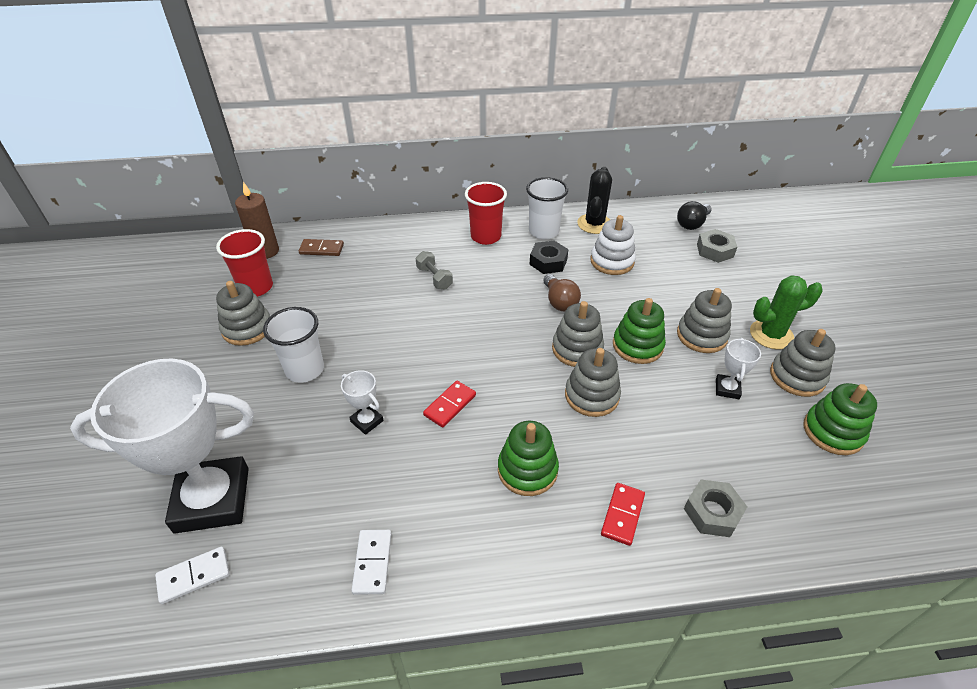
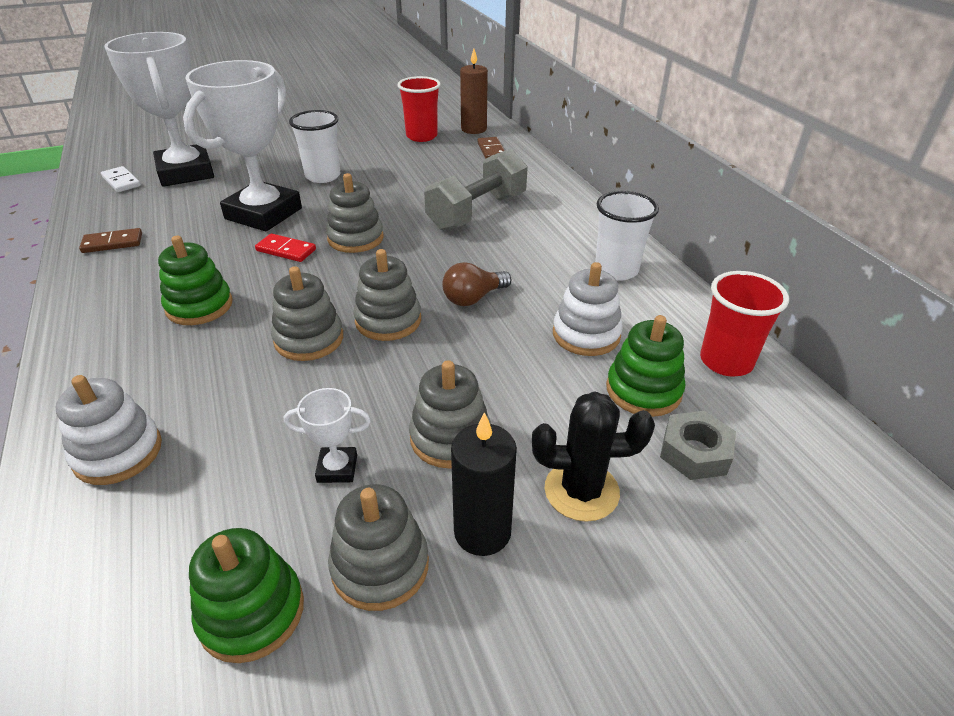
camera: 75 degrees right, 5 degrees down
(247, 328) = (368, 144): grey stacking toy -> grey stacking toy (355, 238)
(367, 421) = (263, 213): white trophy -> white trophy, size x2.46
(373, 562) = (112, 243): white domino -> brown domino
(434, 278) = (477, 212): grey dumbbell -> grey dumbbell, size x2.08
(486, 236) = (574, 231): red cup -> red cup (726, 361)
(548, 262) = (551, 281): black nut -> none
(594, 224) = (669, 311): black cactus -> black cactus (581, 491)
(622, 515) = (130, 376): red domino -> none
(637, 346) = (408, 371): green stacking toy -> green stacking toy (643, 390)
(692, 224) = (758, 419): black light bulb -> none
(712, 512) = (118, 453): grey nut -> white stacking toy
(771, 334) = (482, 532): green cactus -> black candle

